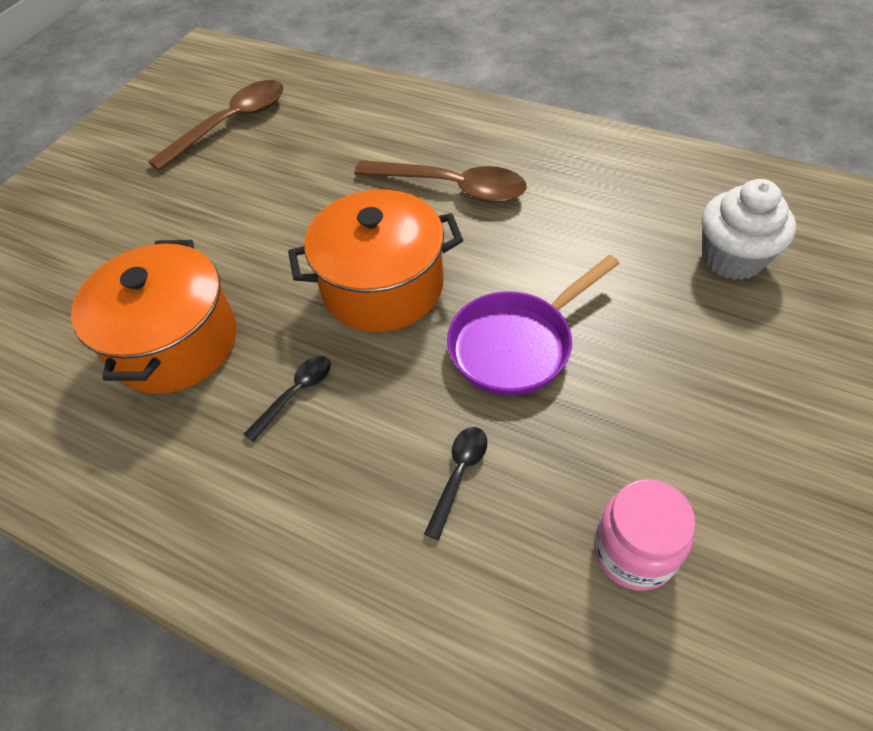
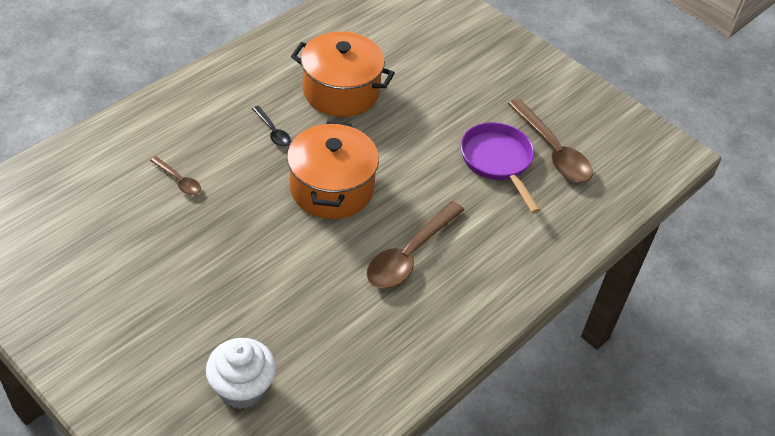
camera: 100 degrees right, 5 degrees down
(459, 475) = (179, 180): black spoon -> brown spoon
(516, 345) = (245, 235): purple pan -> purple pan (498, 161)
(633, 552) = (91, 231): pink jar -> none

